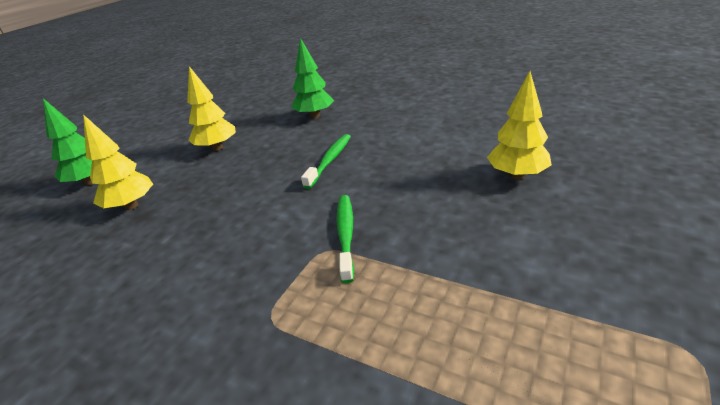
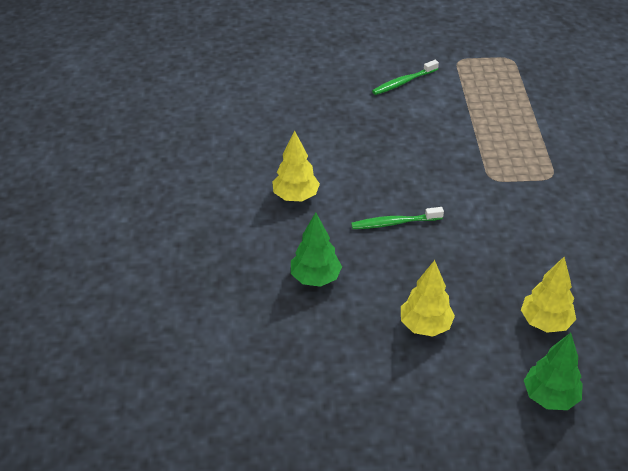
camera: 125 degrees left, 10 degrees up
(345, 235) = (472, 175): green toothbrush -> green toothbrush (404, 82)
(517, 175) = (355, 120): yellow tree -> yellow tree (295, 196)

